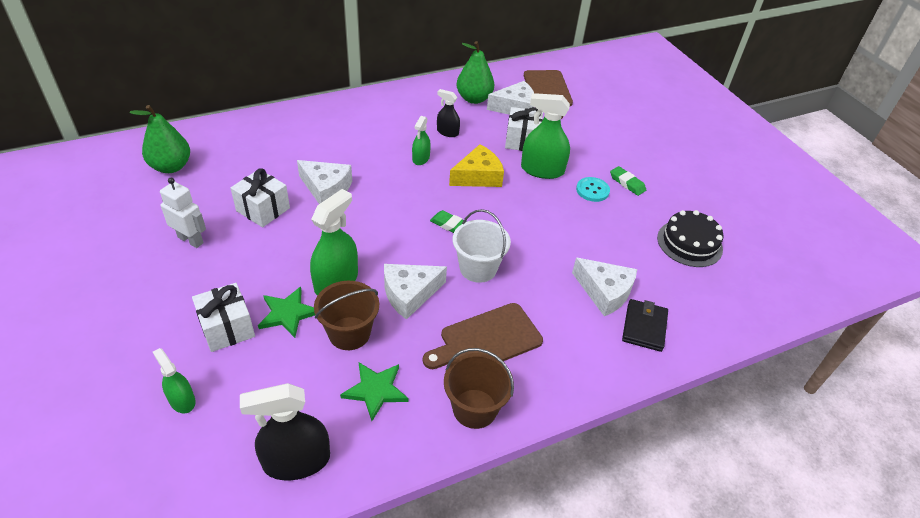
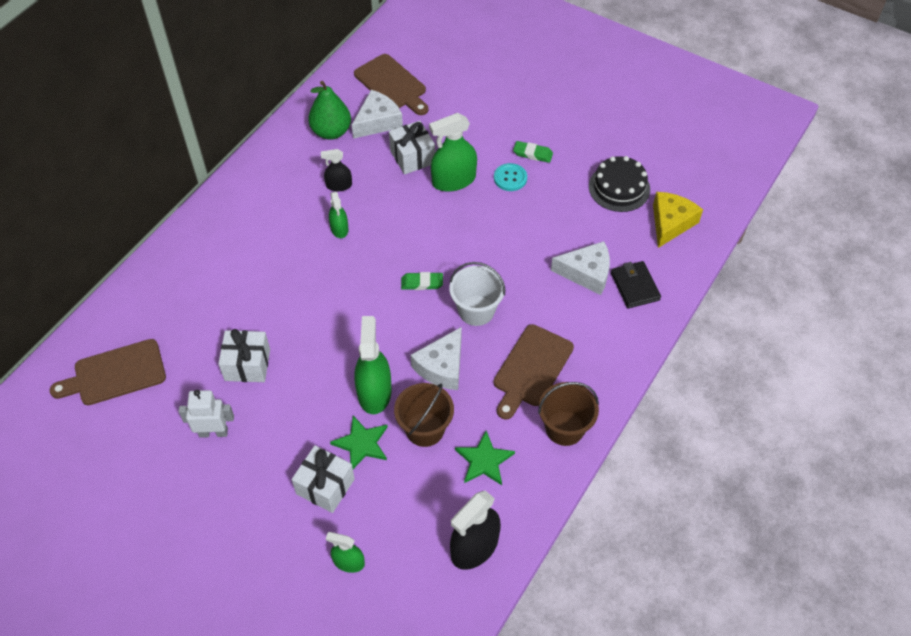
camera: 30 degrees left, 10 degrees up
(171, 167) = (115, 374): green pear -> brown cutting board
(326, 189) = (283, 310): white cheese -> none
(478, 176) = (405, 219): yellow cheese -> yellow cheese (670, 223)

